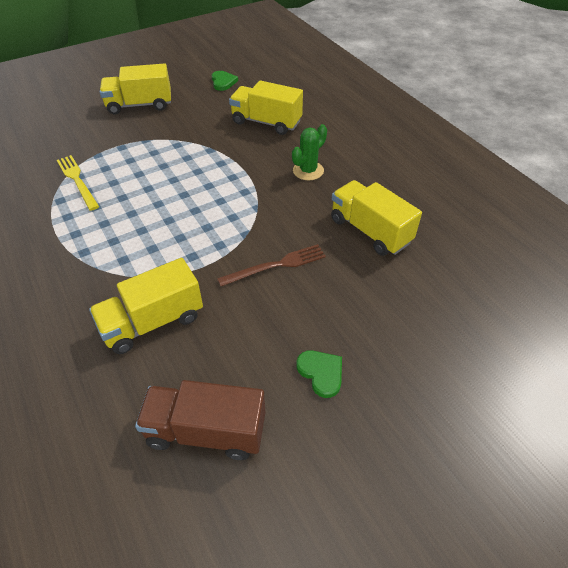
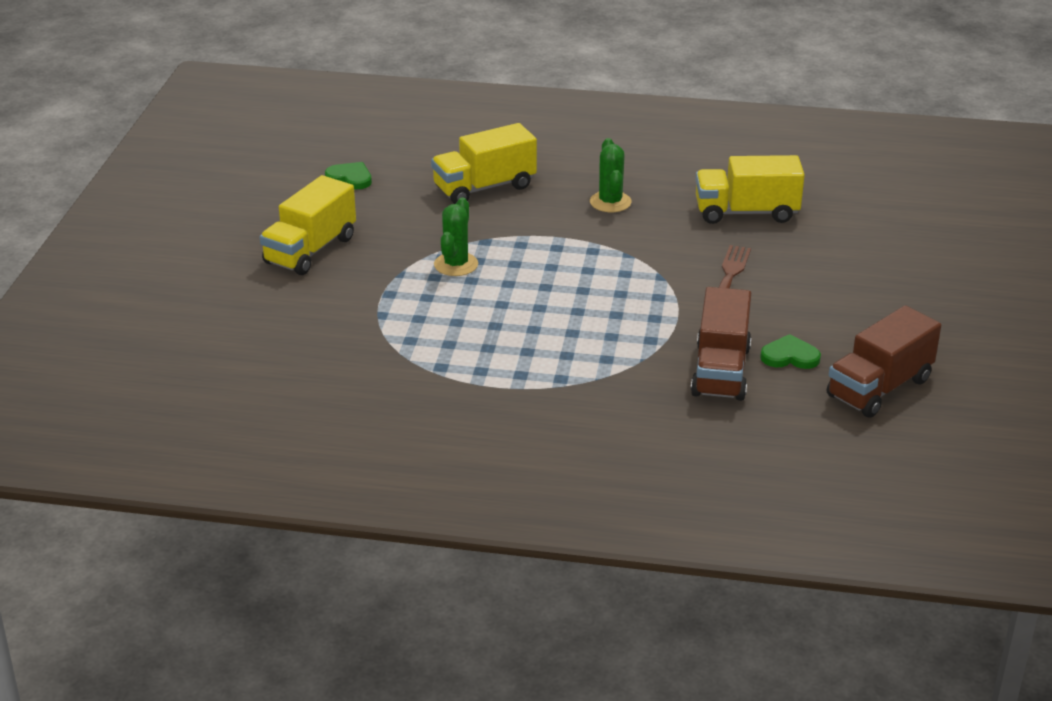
camera: 50 degrees left, 15 degrees down
(77, 180) = (417, 344): yellow fork -> none
(153, 322) = (720, 371): yellow truck -> brown truck
(174, 153) = (456, 264): none -> green cactus
(321, 373) = (882, 311): green heart -> green heart (790, 356)

